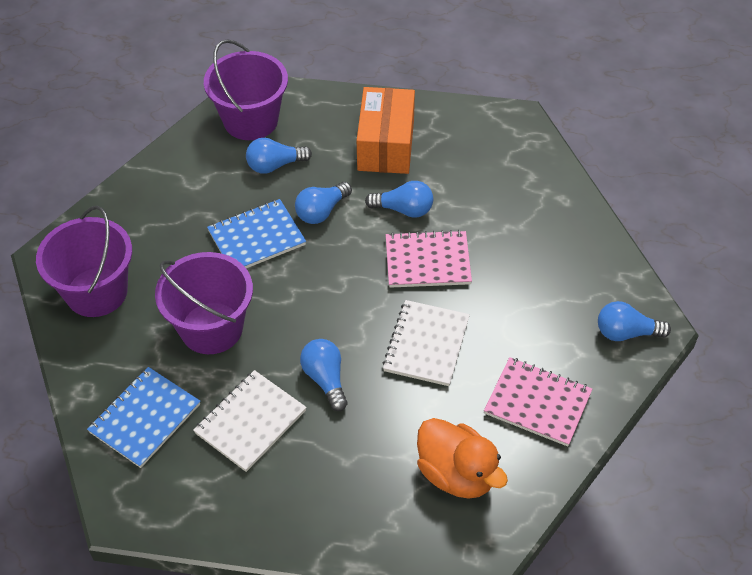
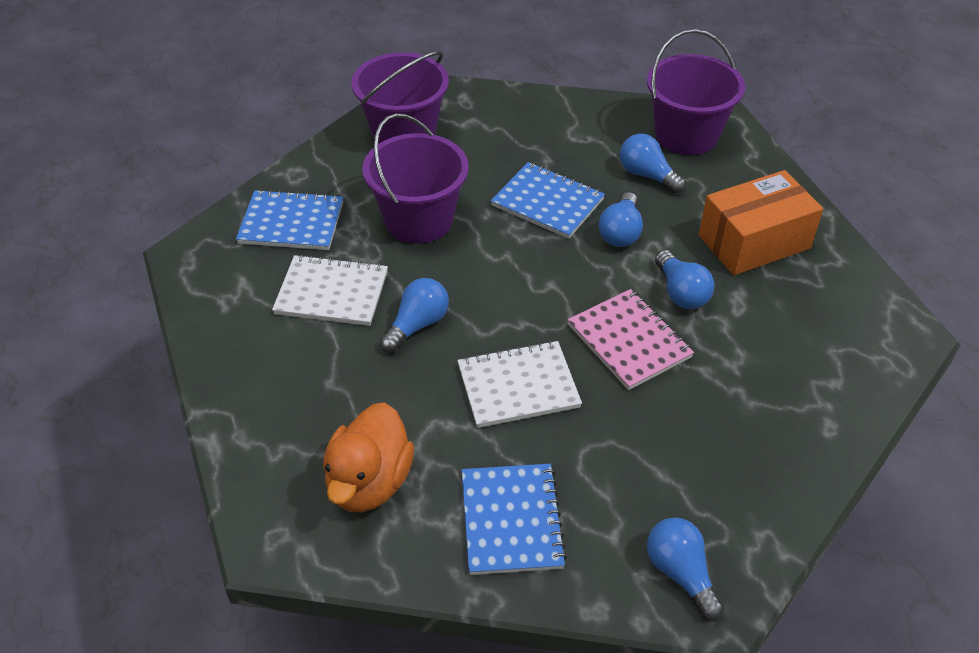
camera: 60 degrees right, 5 degrees down
(321, 211) = (620, 232): blue light bulb -> blue light bulb turned 90 degrees counterclockwise
(537, 403) = (511, 520): pink notebook -> blue notebook

